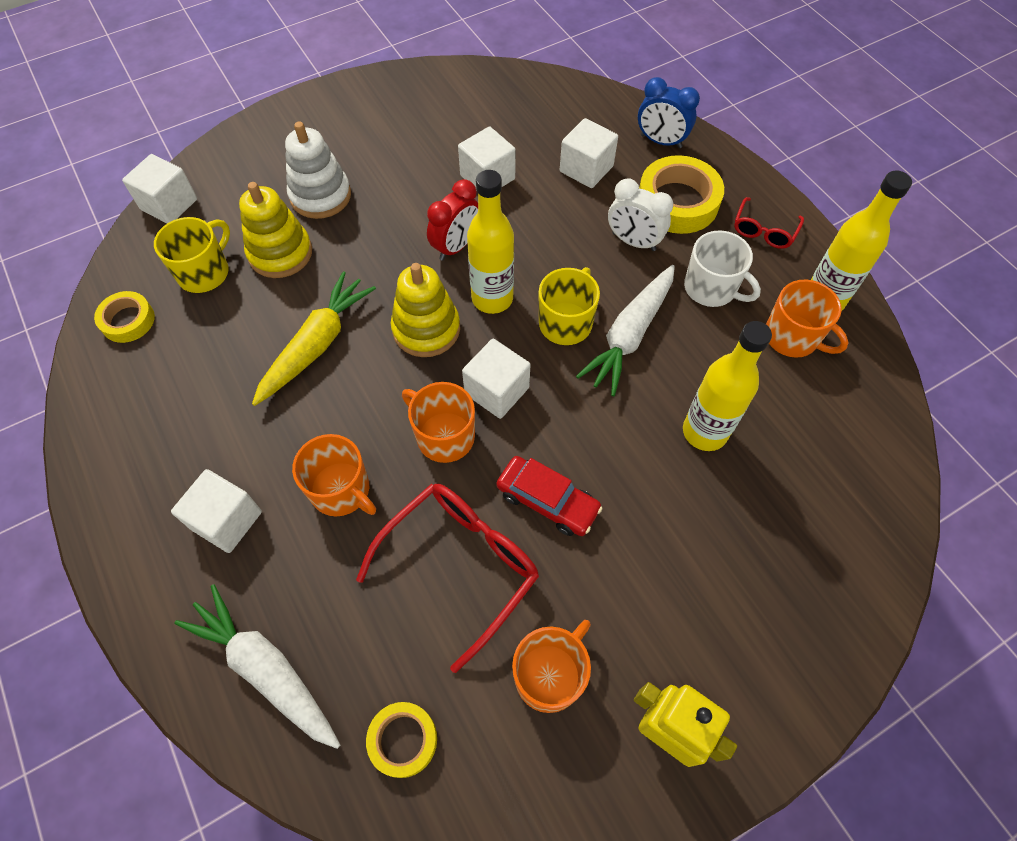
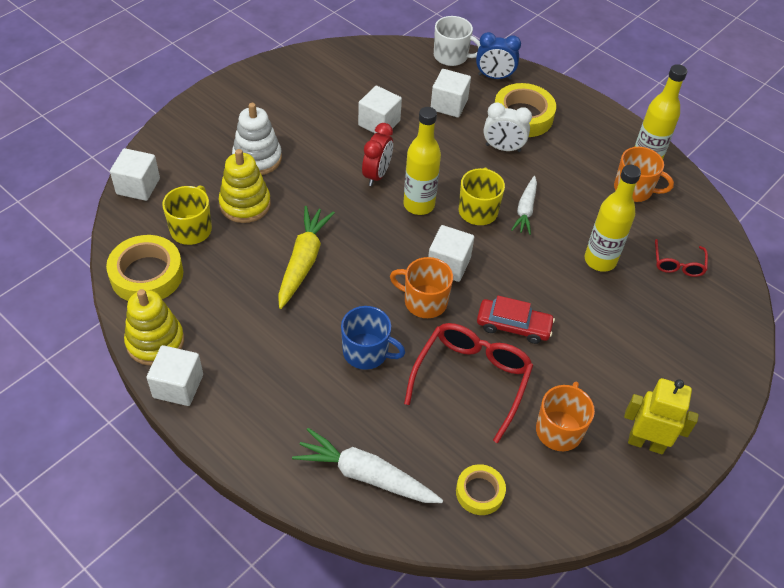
camera: 20 degrees left, 10 degrees down
(128, 320) = (147, 274): yellow tape -> yellow tape, size x1.71
(227, 520) = (291, 390): white cube -> white cube (178, 386)
(341, 490) = (366, 352): orange mug -> blue mug
(426, 329) = (380, 234): yellow stacking toy -> yellow stacking toy (155, 342)
(629, 335) = (525, 210): white carrot -> white carrot, size x0.64
(711, 288) = (568, 168): white mug -> white mug (451, 56)
(764, 231) = (589, 124): red glasses -> red glasses (678, 264)

